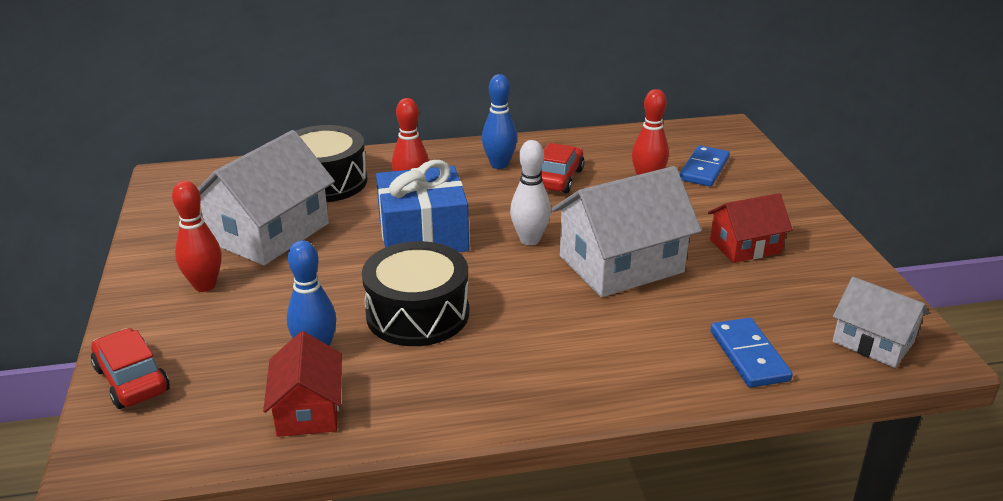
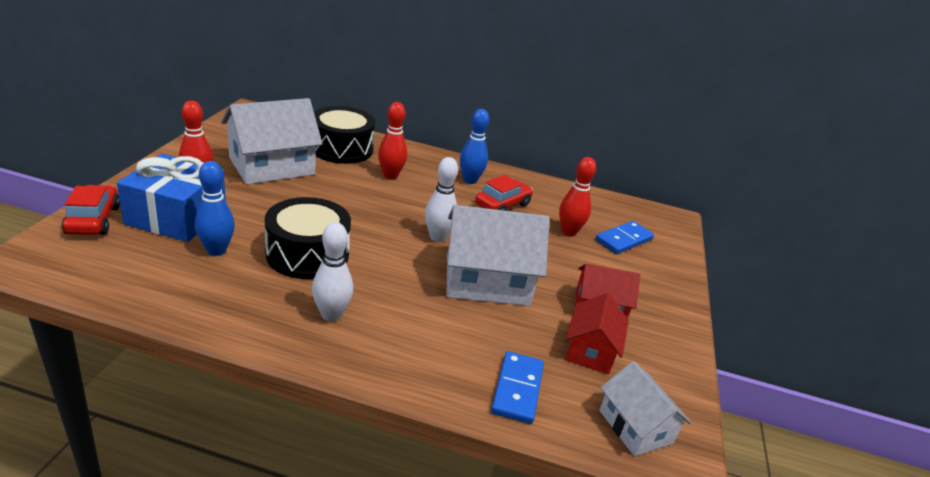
camera: 20 degrees right, 0 degrees up
(308, 410) = (170, 284): red house -> red house (590, 350)
(423, 235) = (367, 205): blue gift -> blue gift (176, 216)
(510, 365) = (331, 315): none -> white bowling pin

